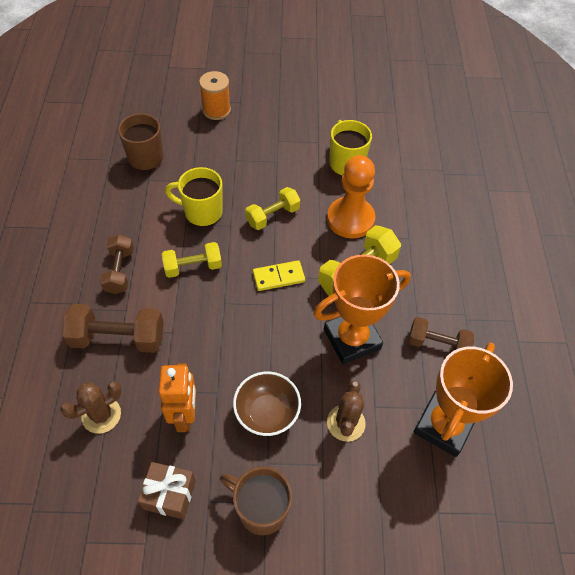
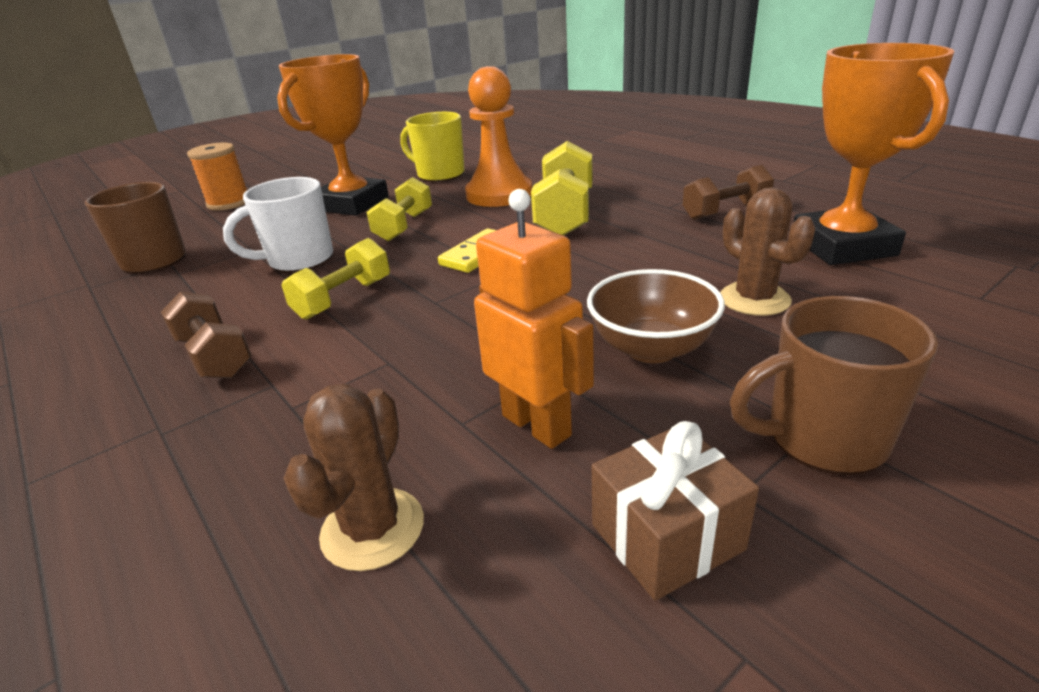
camera: 35 degrees left, 25 degrees down
(118, 338) = (292, 418): brown dumbbell -> none
(202, 212) = (299, 260): yellow mug -> white mug
(352, 339) = (640, 248): orange trophy -> orange trophy (352, 204)

